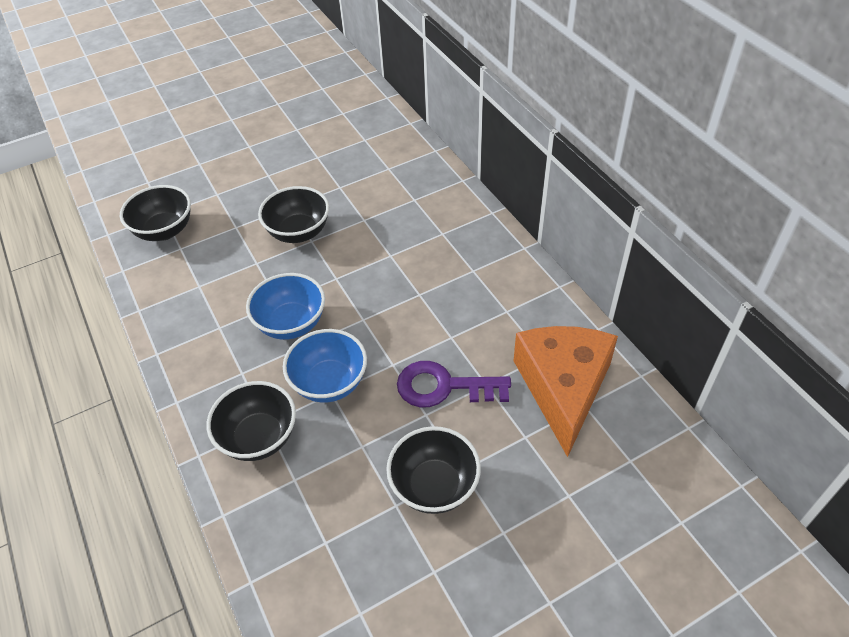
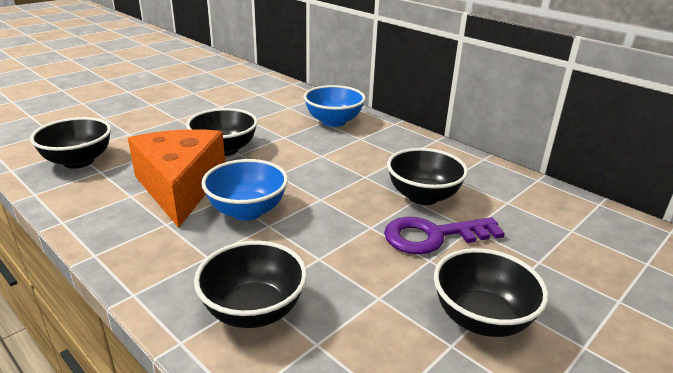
camera: 20 degrees left, 20 degrees down
(329, 383) = (313, 250): blue bowl -> blue bowl (333, 121)
(462, 333) = (423, 196): none -> black bowl
(563, 388) = (543, 221): orange cheese -> orange cheese (180, 187)

